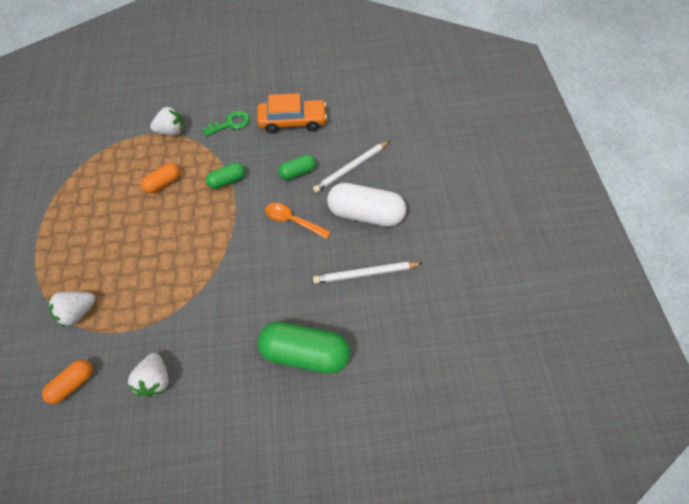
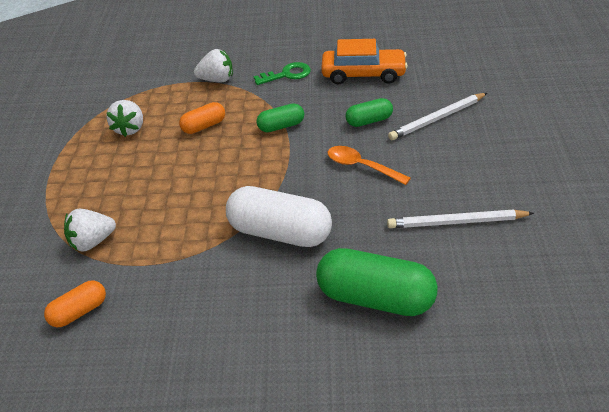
camera: 10 degrees right, 20 degrees down
(156, 379) = (180, 314): white strawberry -> white strawberry (129, 129)
(365, 214) = (456, 163): white capsule -> white capsule (279, 233)

